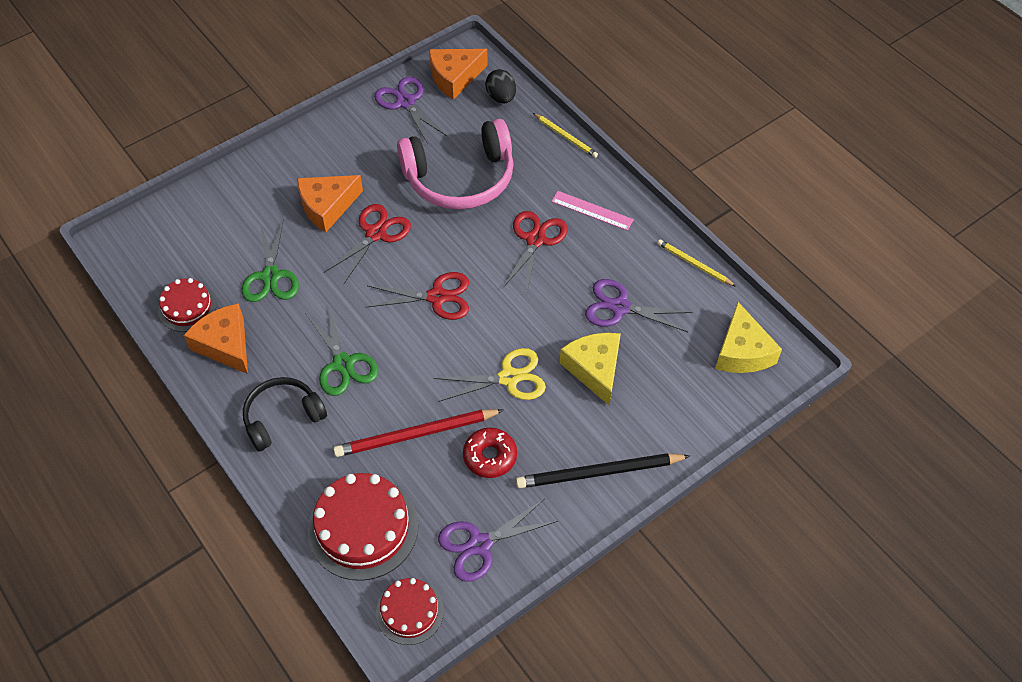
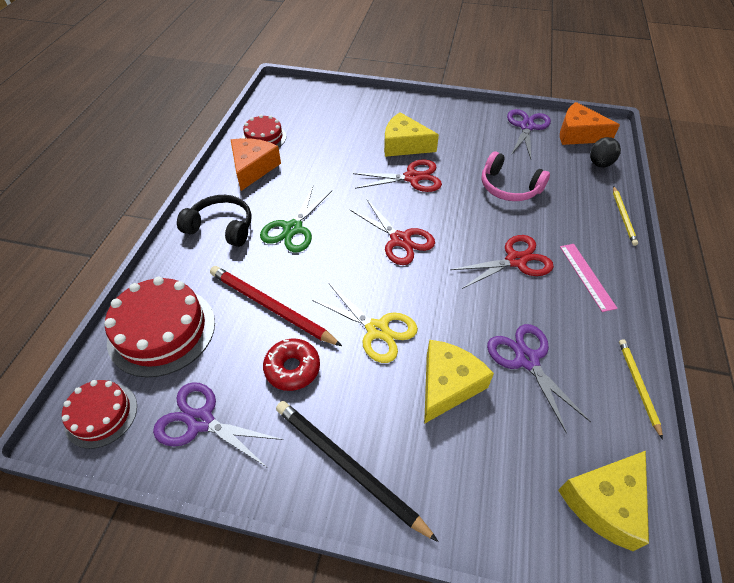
camera: 50 degrees right, 5 degrees down
(270, 276) = (324, 155): green scissors -> none
(327, 206) = (404, 145): orange cheese -> yellow cheese
(460, 178) = (509, 187): pink headphones -> pink headphones, size x0.61

